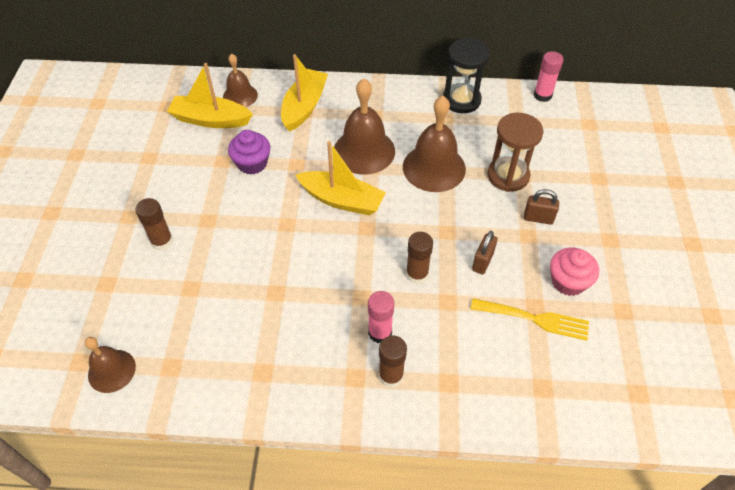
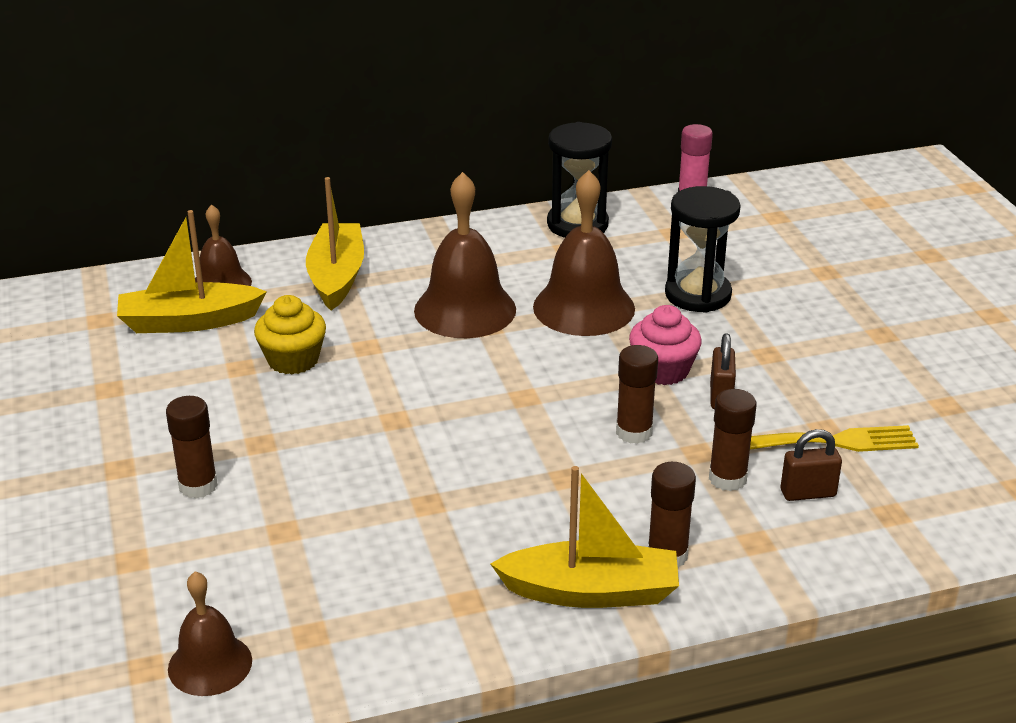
camera: 20 degrees left, 20 degrees down
(252, 163) = (293, 360): purple cupcake -> yellow cupcake
(341, 200) = (465, 373): yellow boat -> yellow boat (591, 592)
(380, 332) = (620, 510): pink glue stick -> none
(455, 328) = (727, 479): none -> brown glue stick
(508, 176) = (698, 295): brown hourglass -> black hourglass
(538, 218) = (769, 332): brown padlock -> brown padlock (808, 493)
(568, 281) = (853, 391): pink cupcake -> pink cupcake (663, 370)

